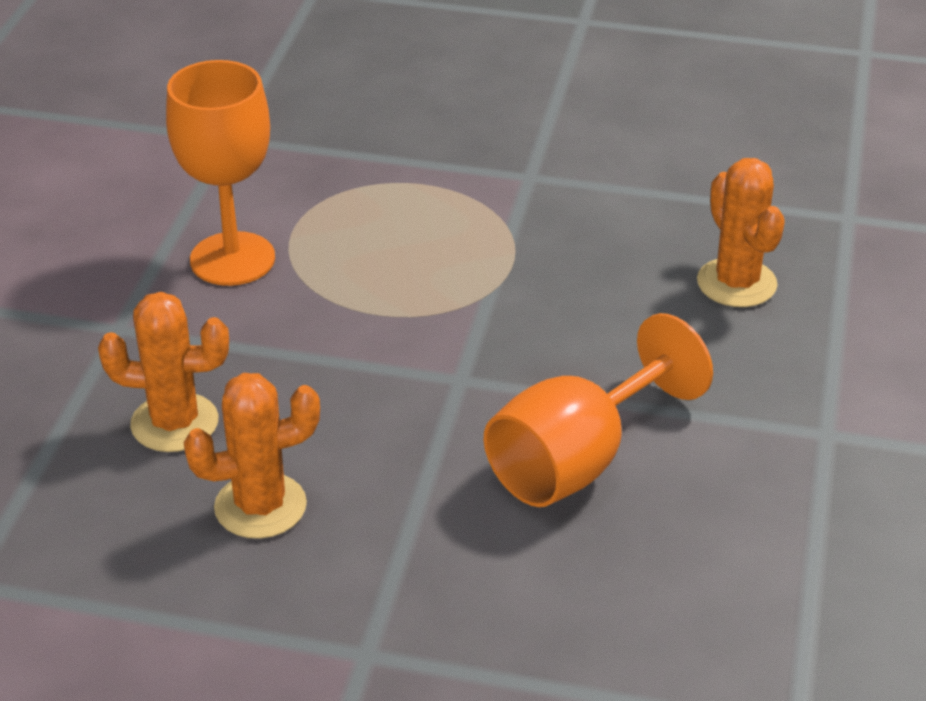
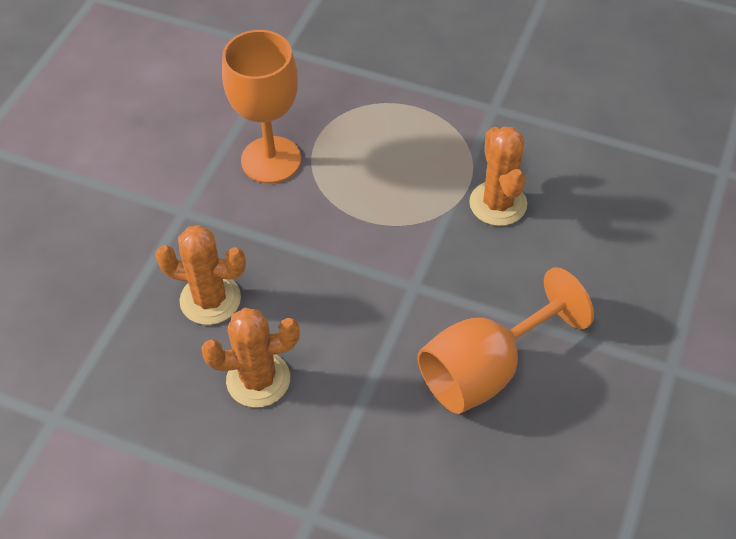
camera: 10 degrees right, 15 degrees up
(736, 283) = (629, 224): orange cactus -> orange cactus (498, 203)

